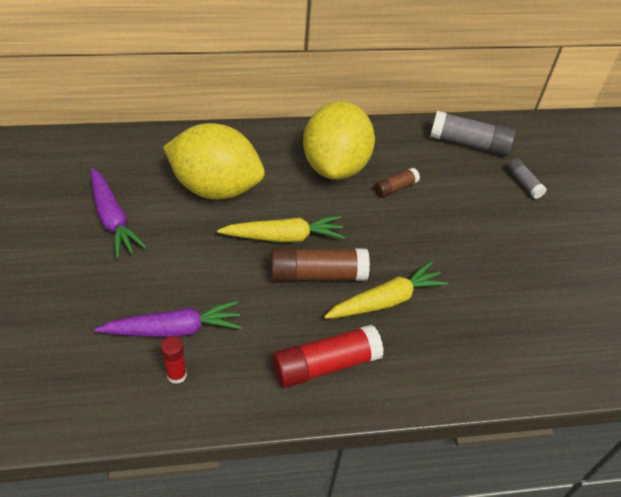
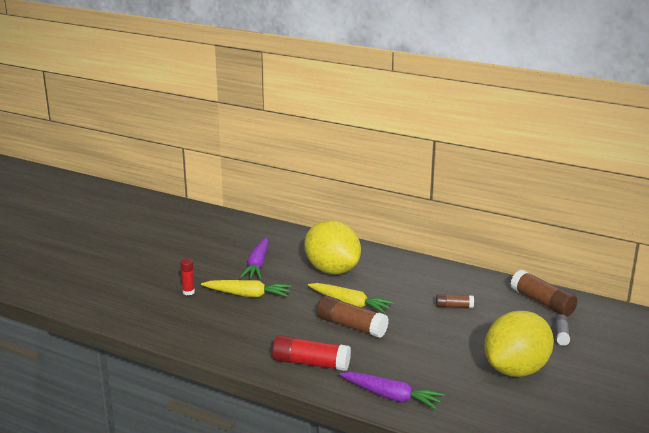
camera: 40 degrees right, 25 degrees down
(174, 329) = (242, 318): purple carrot -> purple carrot (391, 396)
(177, 375) = (224, 336): red glue stick -> red glue stick (188, 292)
(335, 166) = (423, 284): yellow lemon -> yellow lemon (516, 370)
(386, 300) = (382, 352): yellow carrot -> yellow carrot (247, 295)
(469, 143) = (542, 302): grey glue stick -> brown glue stick

